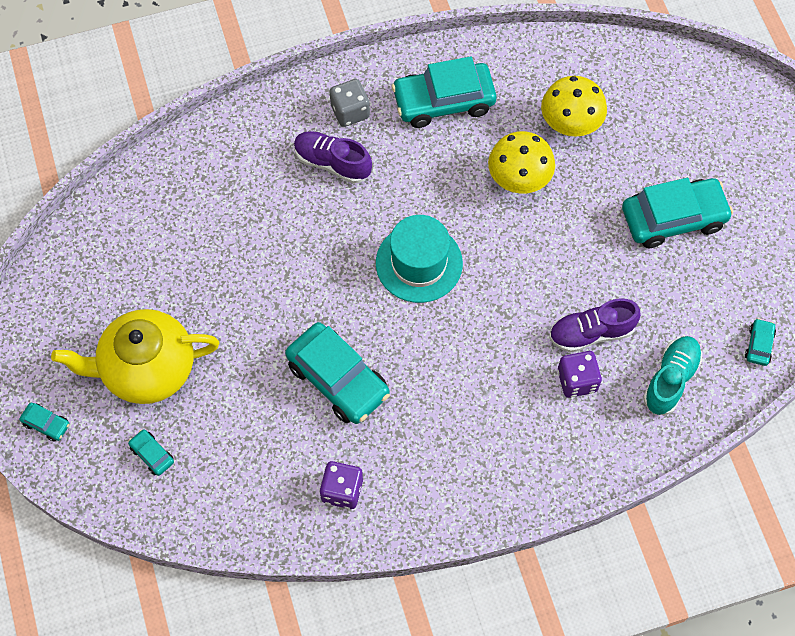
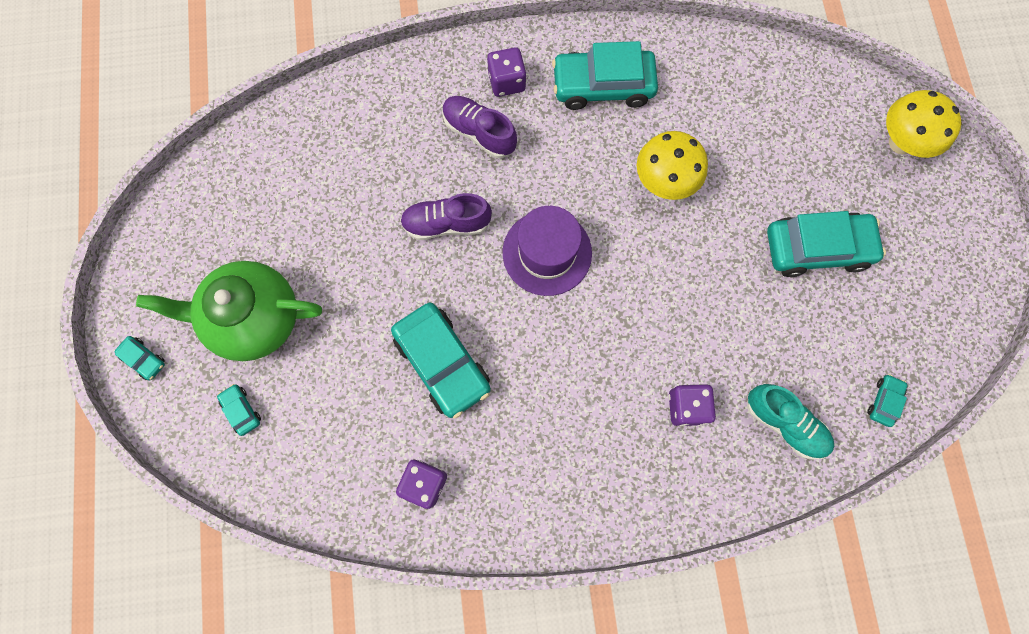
camera: 10 degrees right, 10 degrees up
(147, 369) = (254, 318): yellow teapot -> green teapot
(350, 112) = (507, 82): grey dice -> purple dice
(419, 263) = (547, 253): turquoise hat -> purple hat
(570, 126) = (726, 132): yellow mushroom -> yellow mushroom (901, 142)
(591, 333) = (710, 358): purple shoe -> purple shoe (446, 224)
(670, 380) = (784, 423): turquoise shoe -> turquoise shoe turned 90 degrees clockwise

